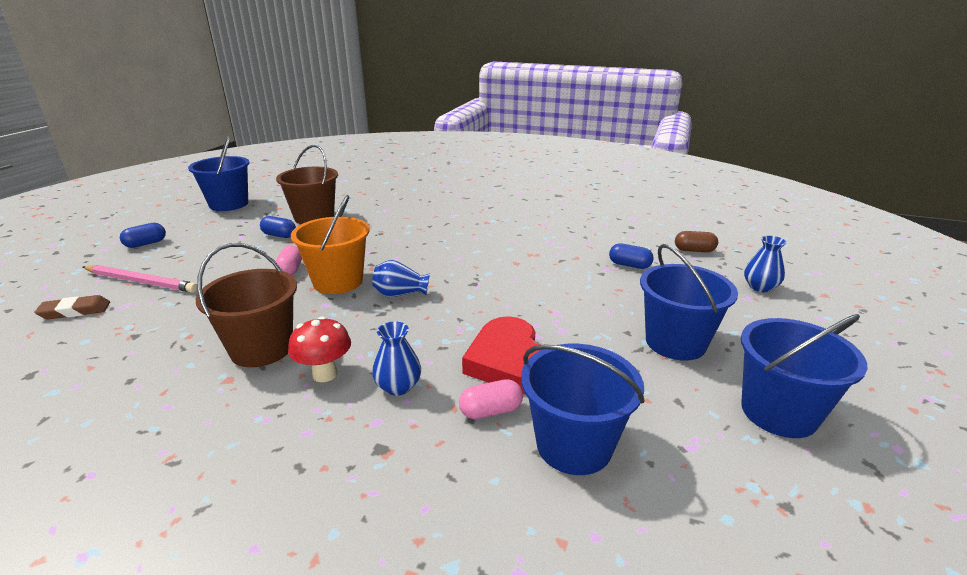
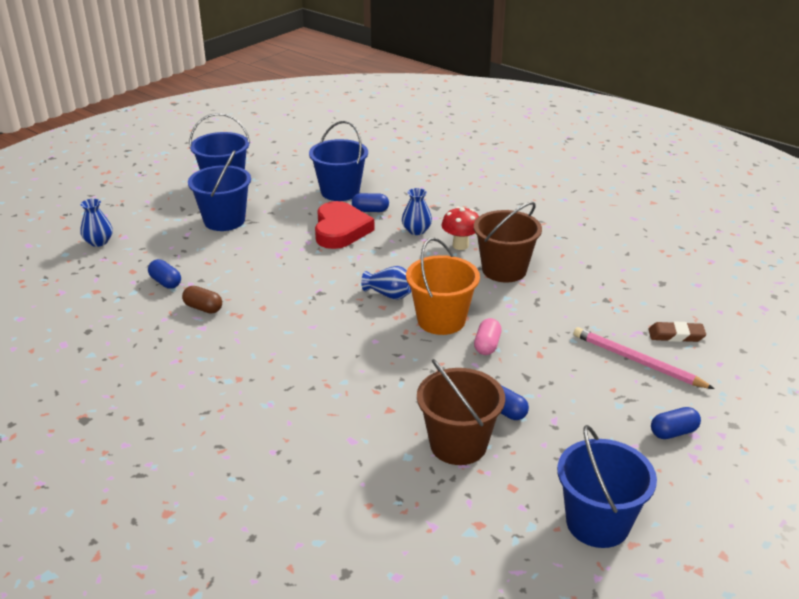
camera: 160 degrees left, 5 degrees up
(491, 411) = (370, 210): pink capsule -> blue capsule
(694, 250) = (82, 285): brown capsule -> brown capsule (203, 308)

